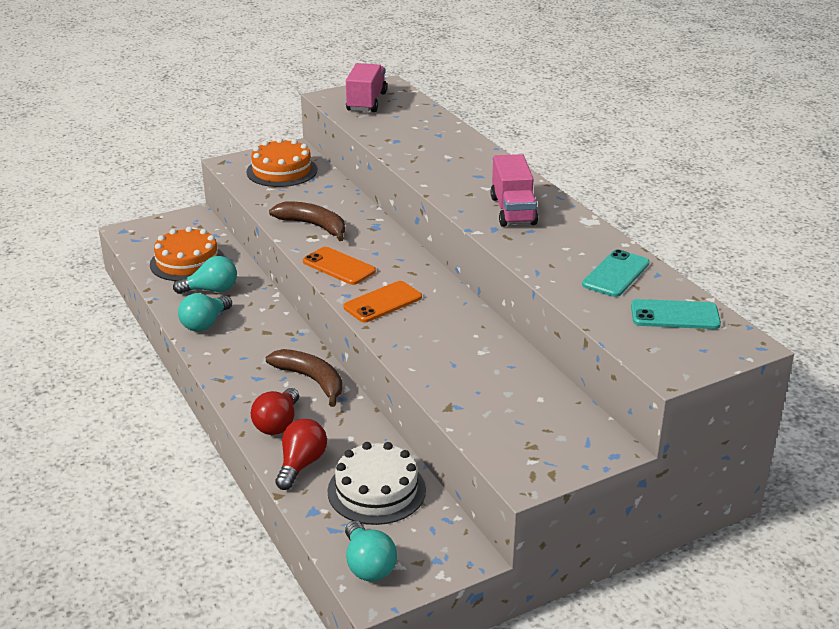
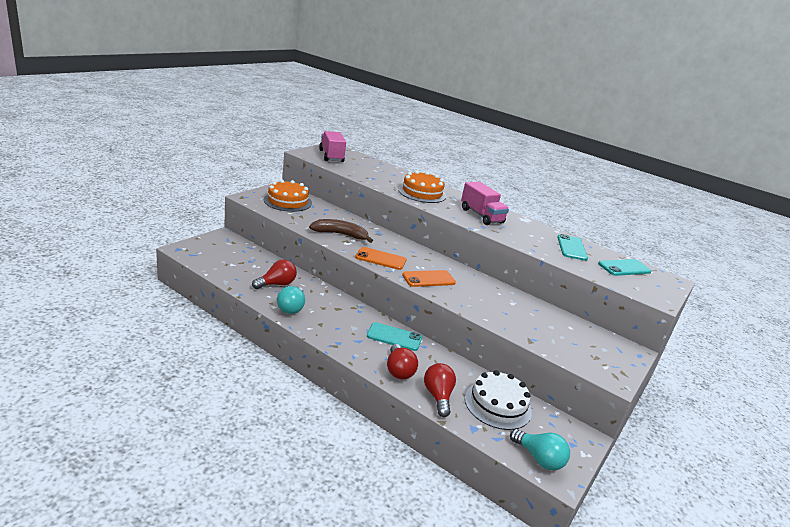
camera: 30 degrees left, 5 degrees down
(187, 262) = (244, 267): orange cake -> orange cake (422, 193)
(211, 290) = (277, 284): turquoise light bulb -> red light bulb
(311, 380) = (394, 337): brown banana -> turquoise phone
(383, 302) = (428, 279): orange phone -> orange phone turned 45 degrees clockwise

